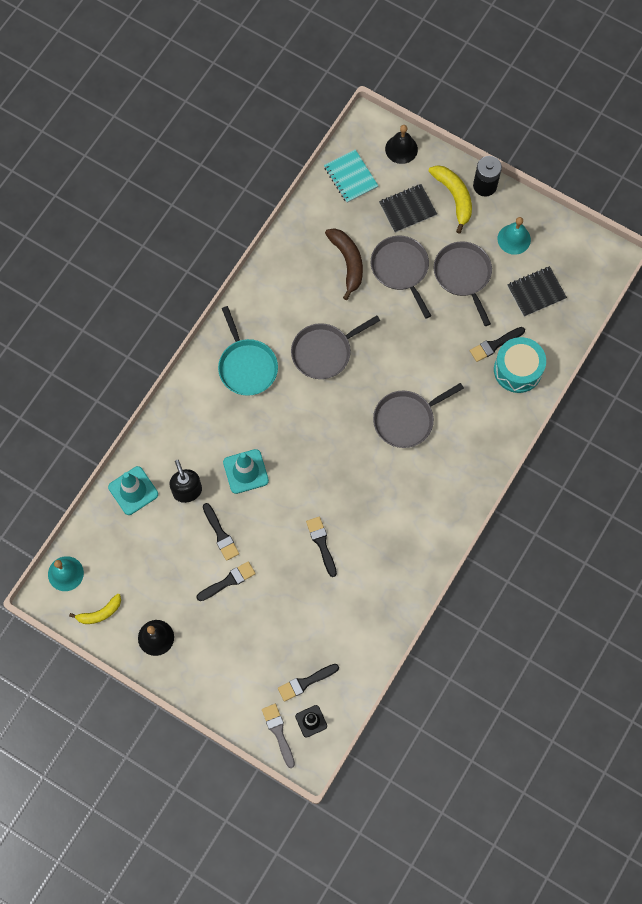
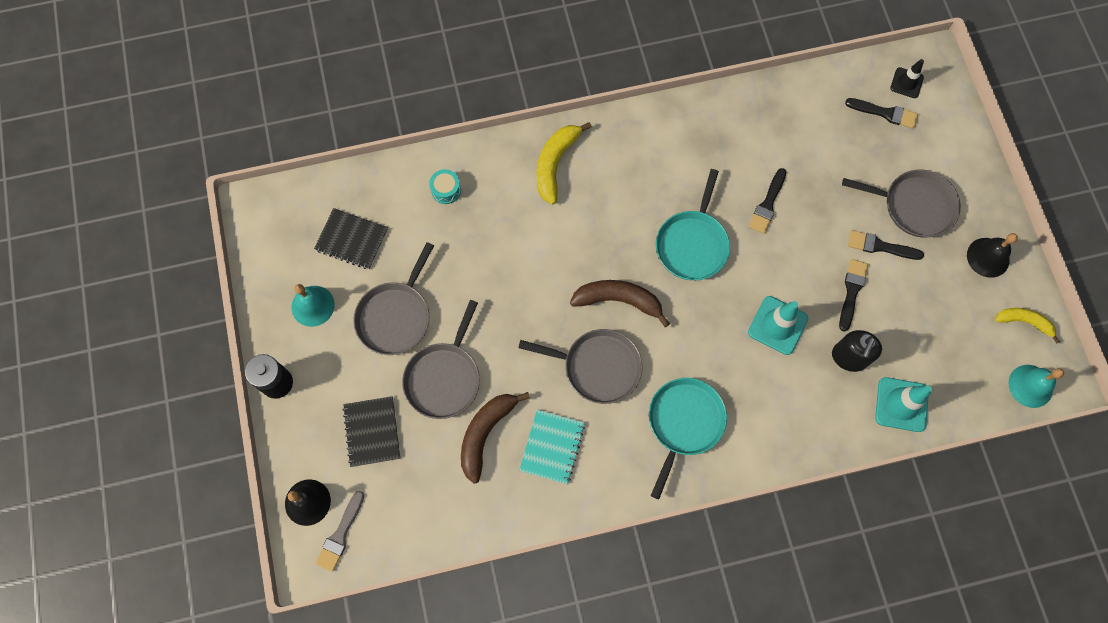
camera: 135 degrees left, 0 degrees up
(278, 732) = (942, 97): grey brush -> grey brush (340, 534)
(342, 474) = (692, 244): none -> turquoise pan
(350, 177) = (388, 522): turquoise notebook -> turquoise notebook (552, 447)
(350, 400) = (619, 300): none -> brown banana
(406, 420) = (587, 238): grey pan -> grey pan (914, 206)
(407, 209) = (372, 432): black notebook -> black notebook turned 60 degrees clockwise
(454, 197) = (317, 399): yellow banana -> yellow banana (555, 164)
(495, 345) = (440, 229): black brush -> none
(517, 370) = (446, 190): turquoise drum -> turquoise drum, size x0.51

